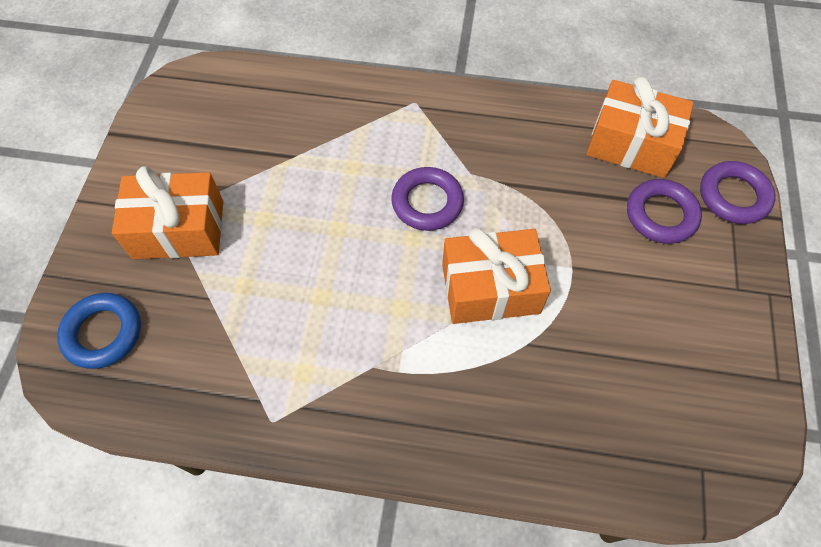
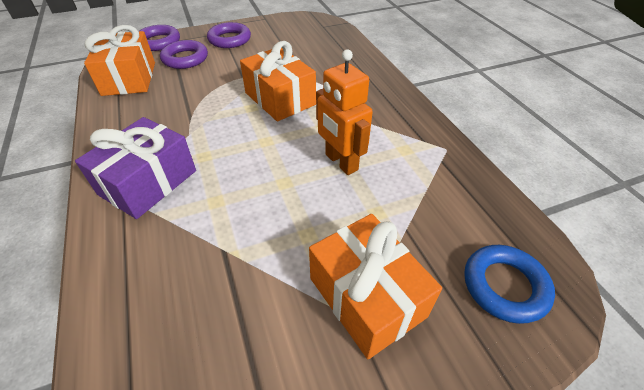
camera: 120 degrees left, 15 degrees down
(330, 293) = (341, 162): none -> orange robot
(413, 125) = (148, 182): none -> purple gift
(427, 202) = (229, 145): purple ring -> purple ring (229, 39)

